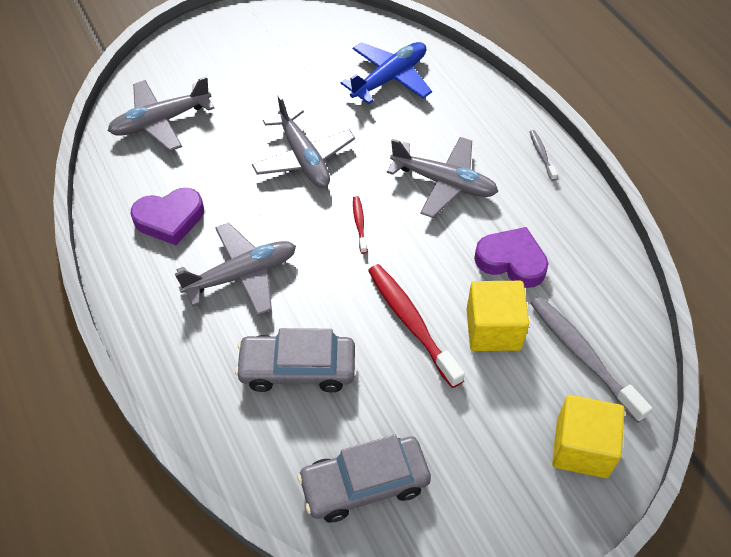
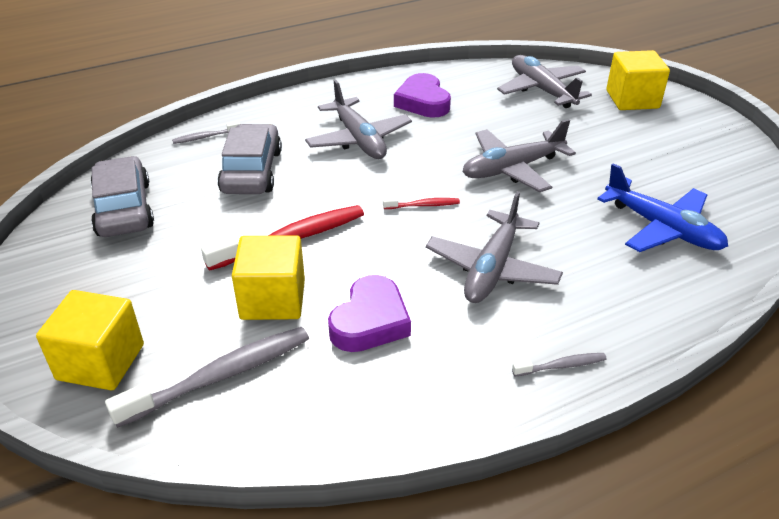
camera: 90 degrees right, 15 degrees down
(190, 60) = (632, 99): none -> yellow cube
(222, 427) = (205, 137): none -> grey toothbrush

